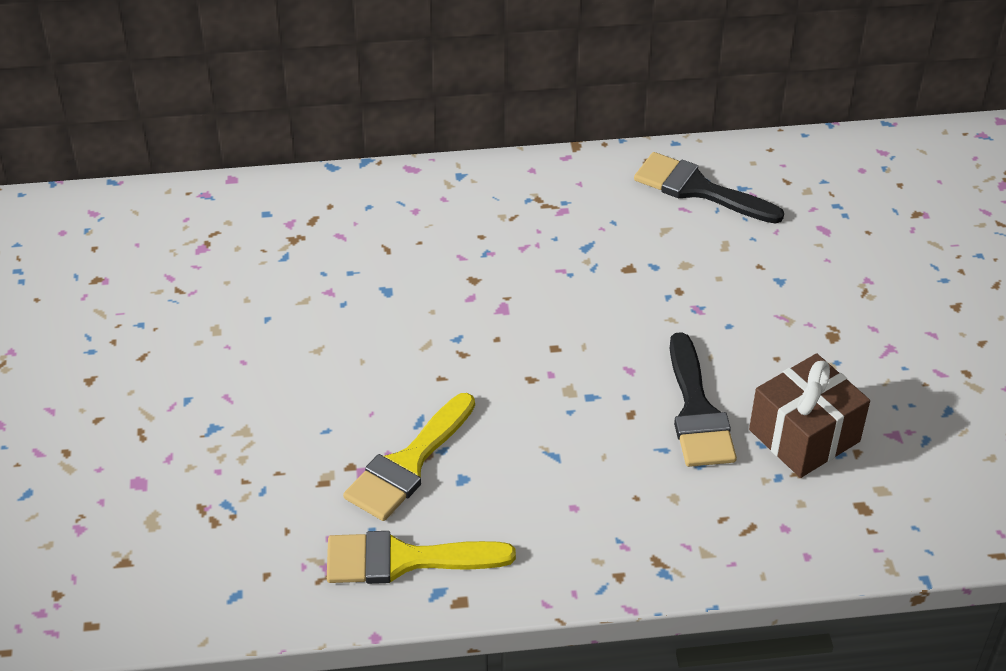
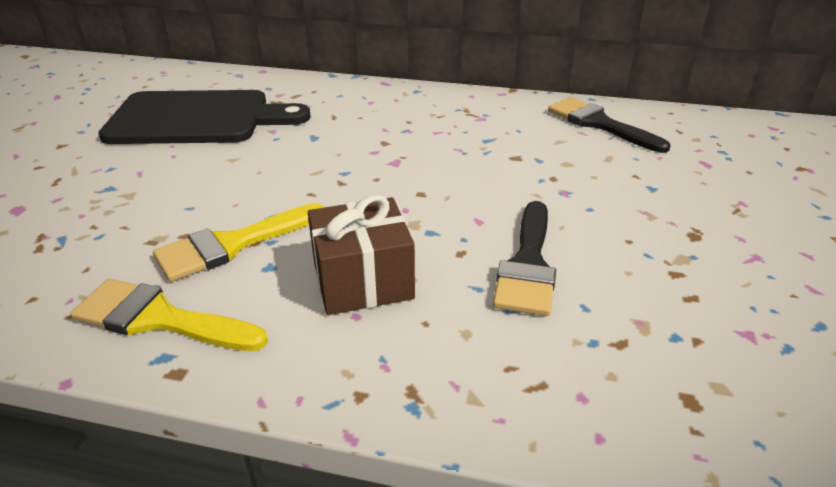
camera: 20 degrees right, 10 degrees down
(220, 293) = (197, 118): none -> black cutting board
(804, 435) = (637, 310): brown gift -> brown gift (363, 281)

